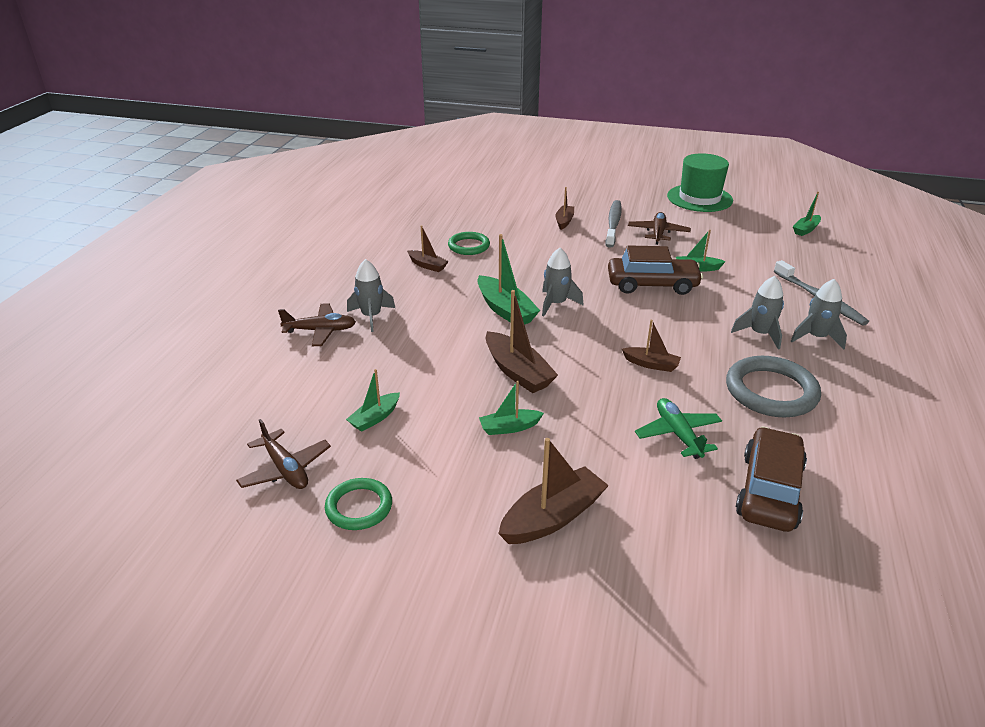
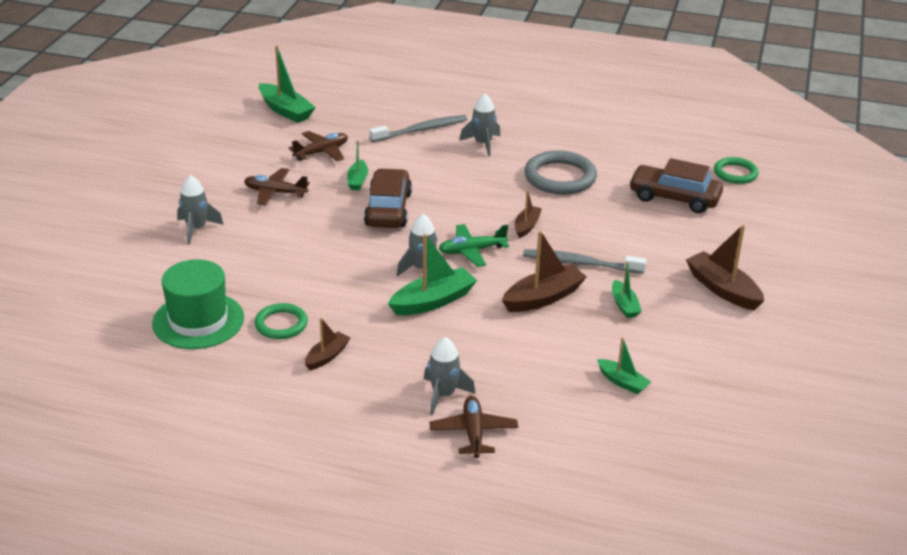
camera: 90 degrees left, 0 degrees up
(285, 469) = (702, 432): brown plane -> brown plane (321, 152)
(359, 507) = (736, 384): green ring -> green ring (735, 173)
(564, 221) = (229, 251): brown boat -> none
(613, 224) = (245, 218): grey toothbrush -> grey toothbrush (580, 263)
(678, 434) = (619, 225): green plane -> green plane (472, 251)
(699, 198) = (192, 156): green hat -> green hat (198, 321)
(760, 334) = (478, 168): grey rocket -> grey rocket (196, 229)
(806, 229) = (285, 110): green boat -> green boat, size x1.70

